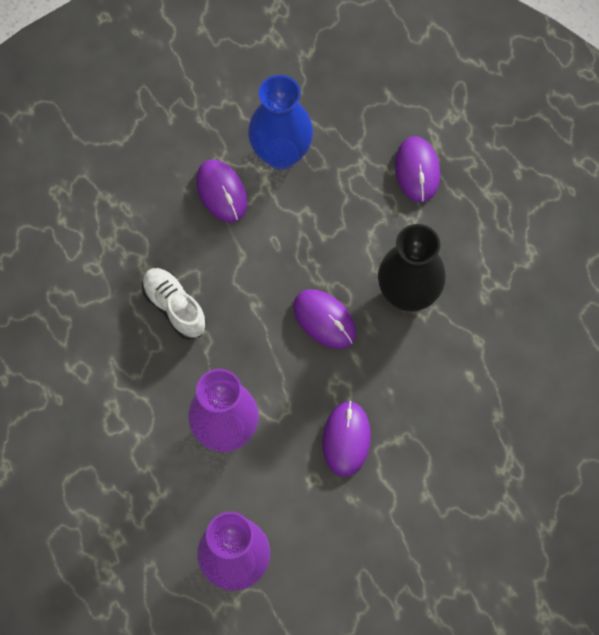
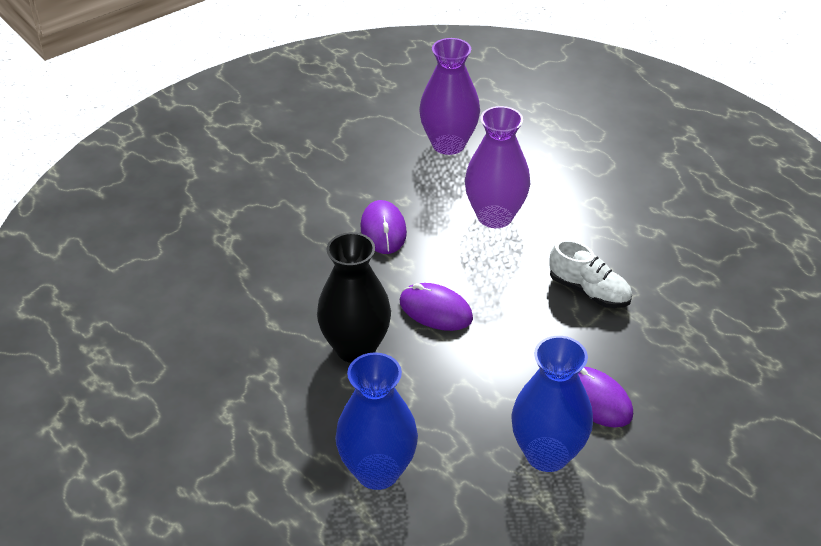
camera: 165 degrees right, 25 degrees down
(417, 170) = (377, 471): purple mouse -> blue vase

